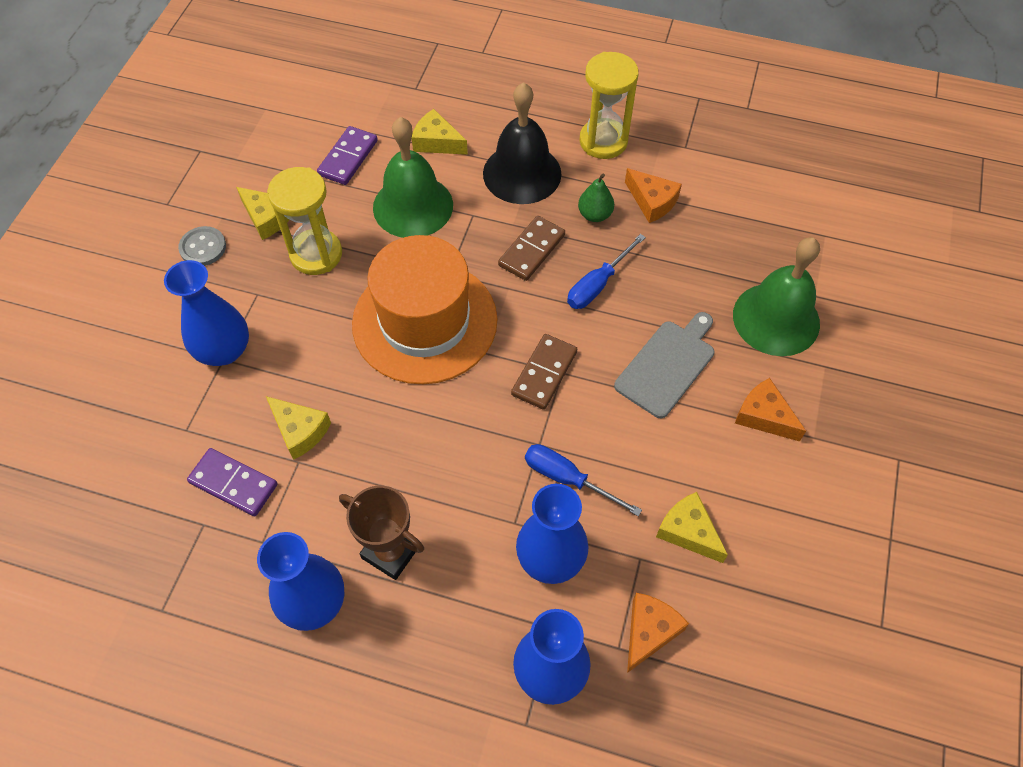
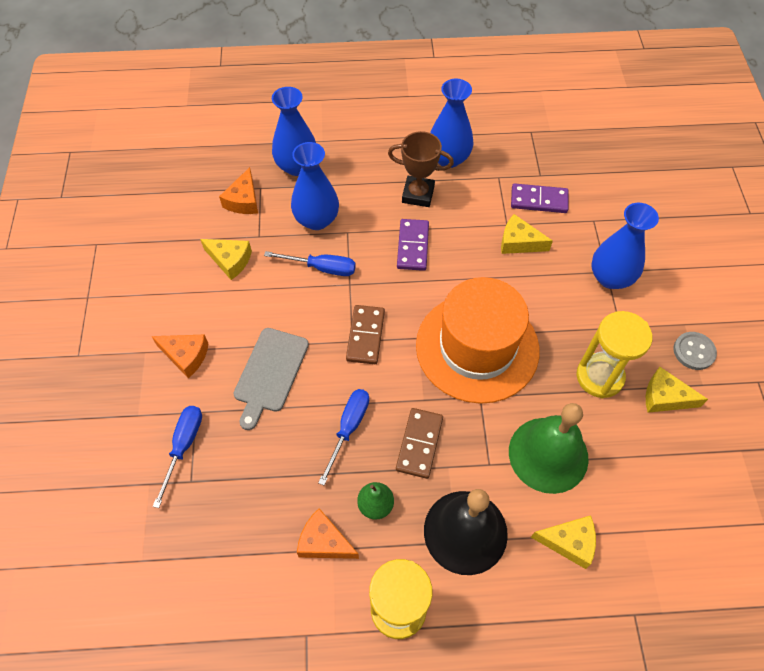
camera: 160 degrees right, 0 degrees up
(348, 158) = (641, 489): purple domino -> purple domino (413, 246)
(776, 319) = (183, 446): green bell -> blue screwdriver

